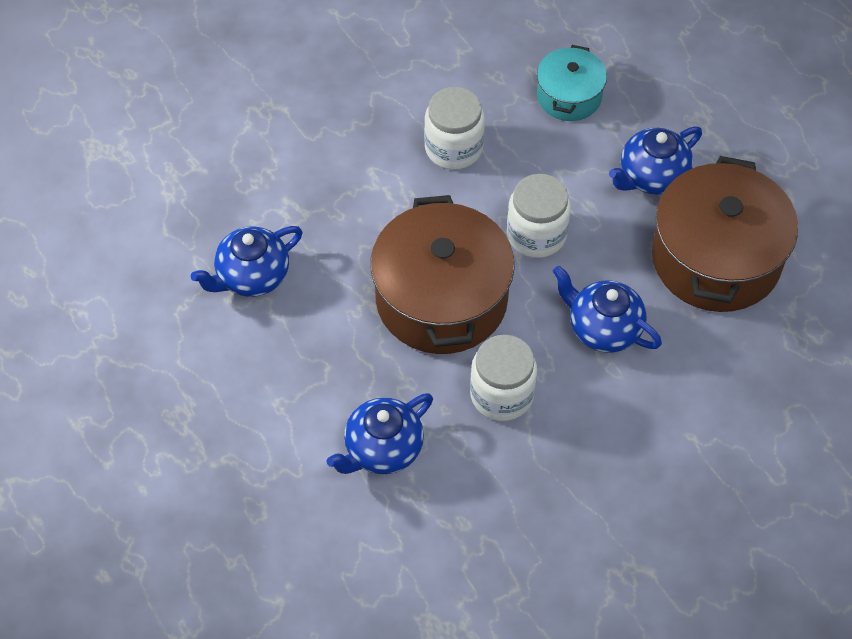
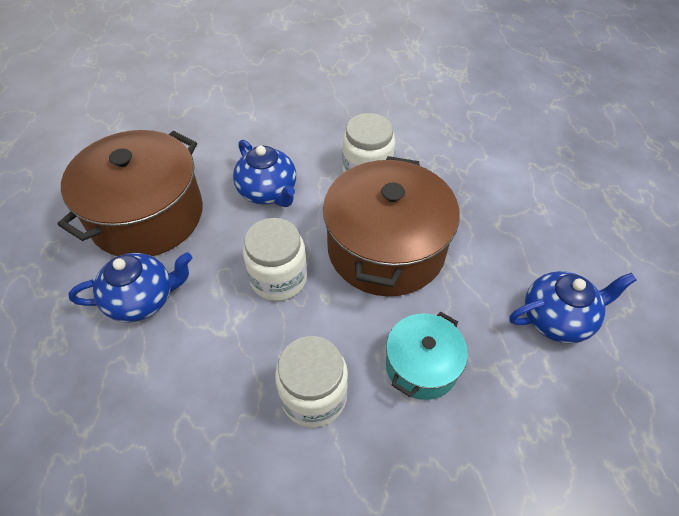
camera: 160 degrees left, 5 degrees down
(382, 449) = (466, 162): blue teapot -> none
(569, 96) = (157, 420): turquoise pot -> turquoise pot (421, 365)

